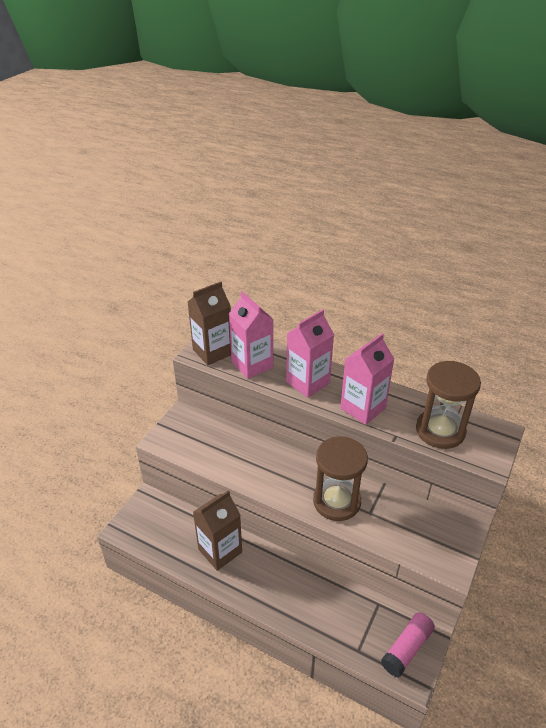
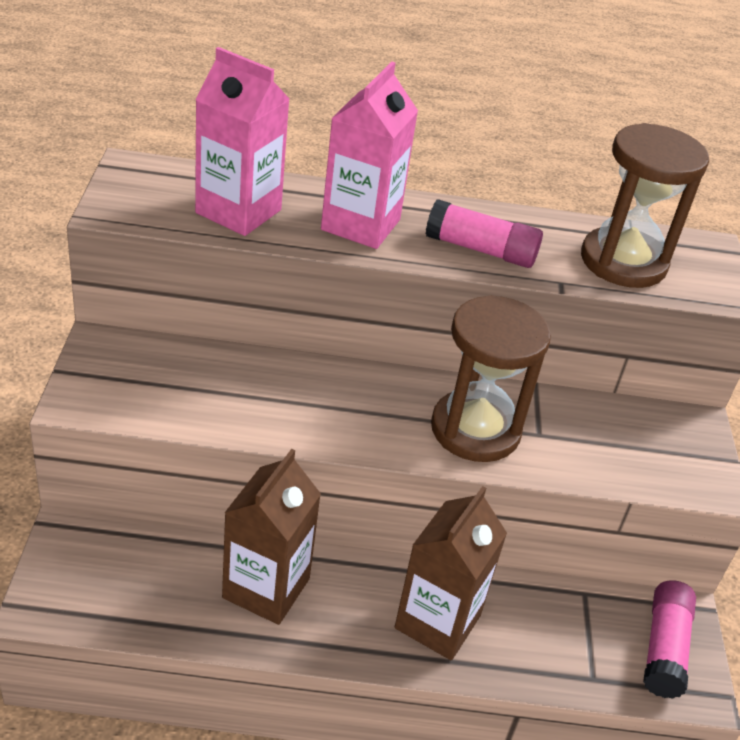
camera: 30 degrees left, 0 degrees up
(212, 352) = (145, 201): brown carton -> brown carton (437, 622)
(363, 408) = (481, 249): pink carton -> pink glue stick

